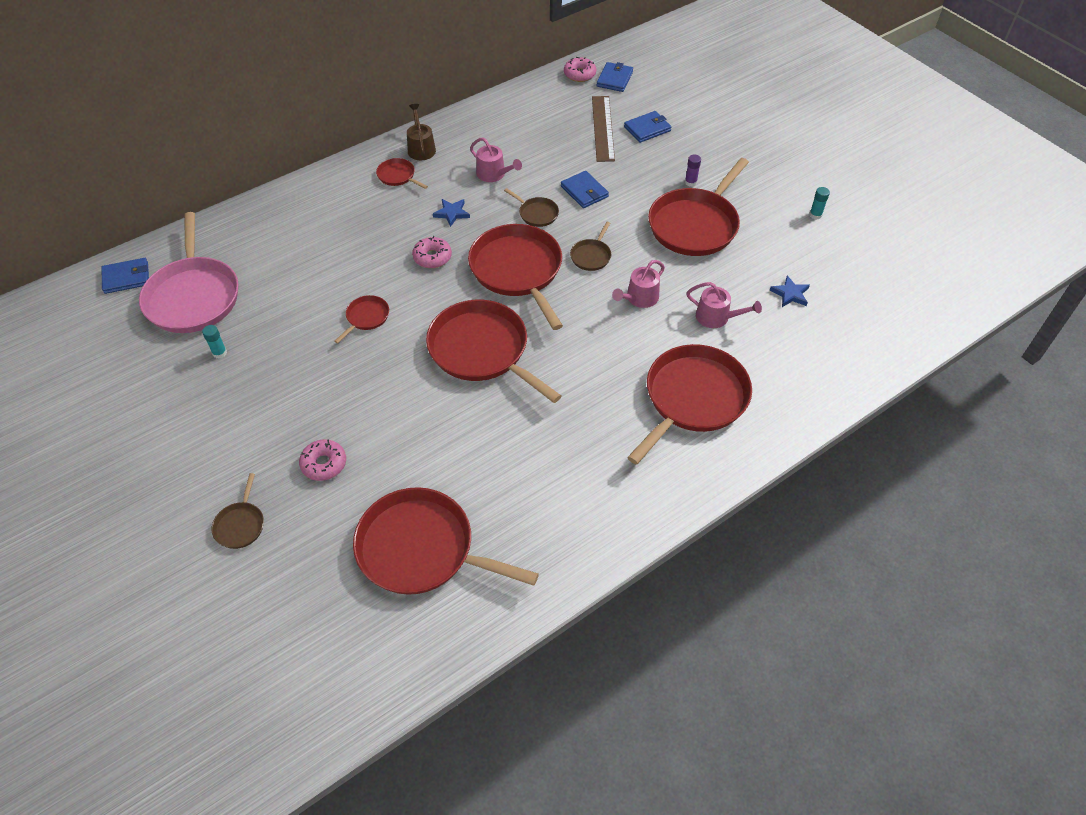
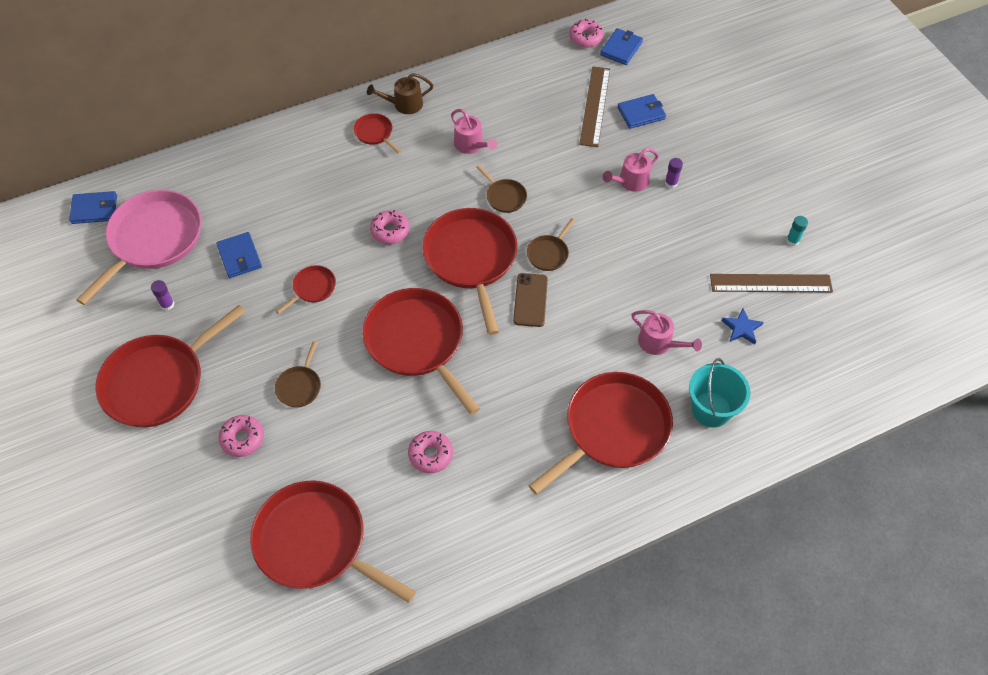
camera: 10 degrees right, 5 degrees up
(193, 296) = (153, 239): pink pan -> pink pan turned 150 degrees counterclockwise
(219, 353) = (167, 304): turquoise glue stick -> purple glue stick
(240, 525) = (155, 488): brown pan -> brown pan (299, 386)
(421, 148) = (404, 104): brown watering can -> brown watering can turned 105 degrees counterclockwise
(452, 213) = (419, 184): blue star -> none
(520, 449) = (430, 455): none -> pink donut
(584, 191) = (558, 178): blue wallet -> blue wallet (239, 257)
(584, 298) = (530, 300): none -> brown phone
(639, 298) = (586, 309): pink watering can -> pink watering can (631, 181)
(695, 225) = (663, 234): red pan -> red pan (158, 382)
(781, 367) = (711, 409): none -> turquoise bucket
(806, 252) = (770, 283): none -> brown ruler

